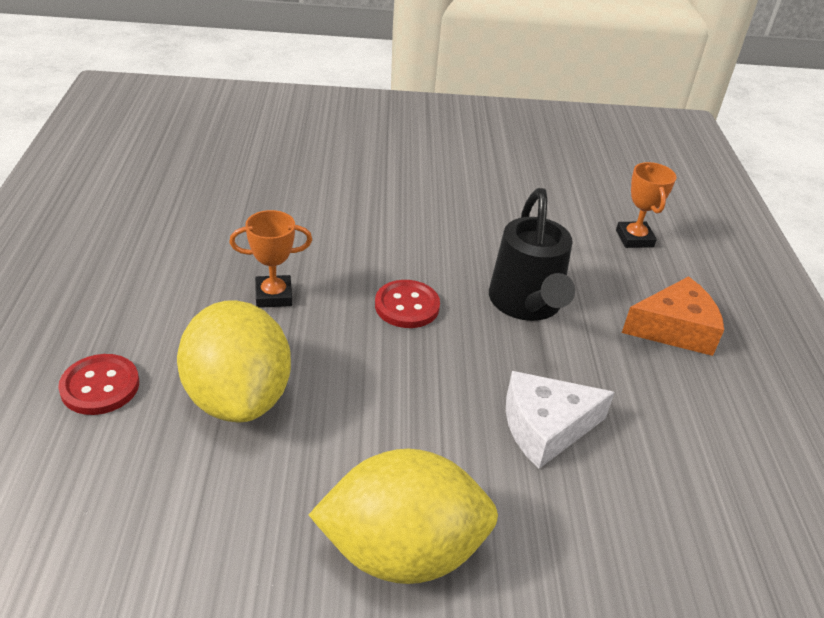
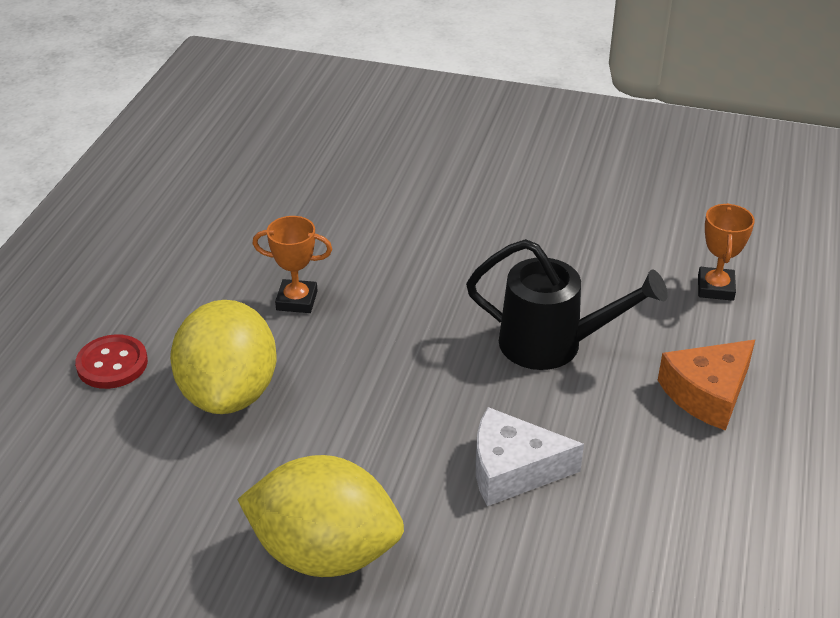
camera: 20 degrees right, 0 degrees up
(407, 306) = (425, 329): red button -> none
(526, 304) = (553, 344): black watering can -> black watering can turned 90 degrees counterclockwise
(674, 329) = (707, 393): orange cheese -> orange cheese turned 135 degrees clockwise

